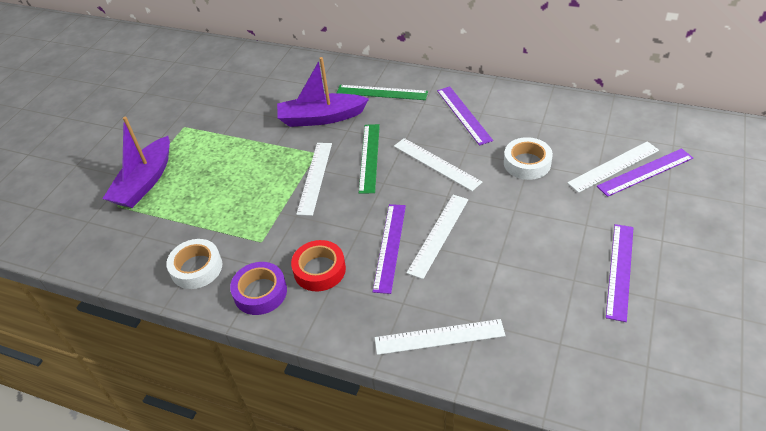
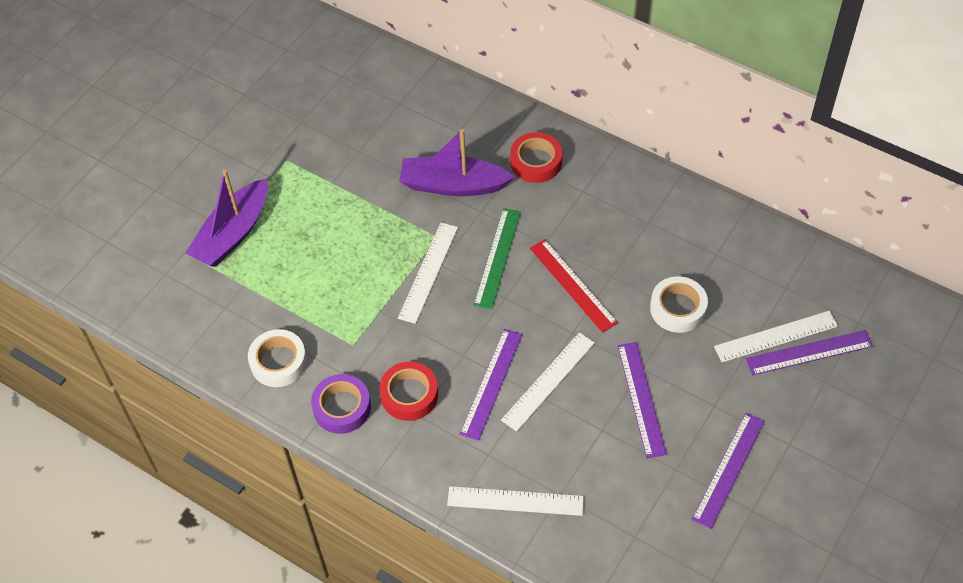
camera: 10 degrees right, 10 degrees up
(382, 92) = (536, 162): green ruler -> red tape
(436, 164) = (573, 285): white ruler -> red ruler
(463, 115) = (626, 220): purple ruler -> purple ruler (641, 399)

